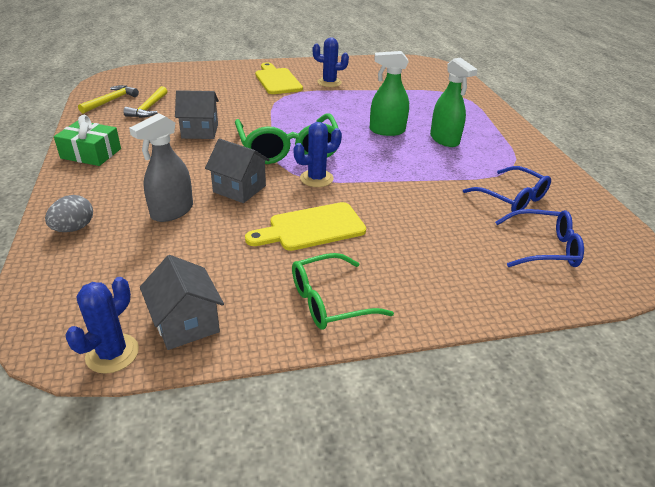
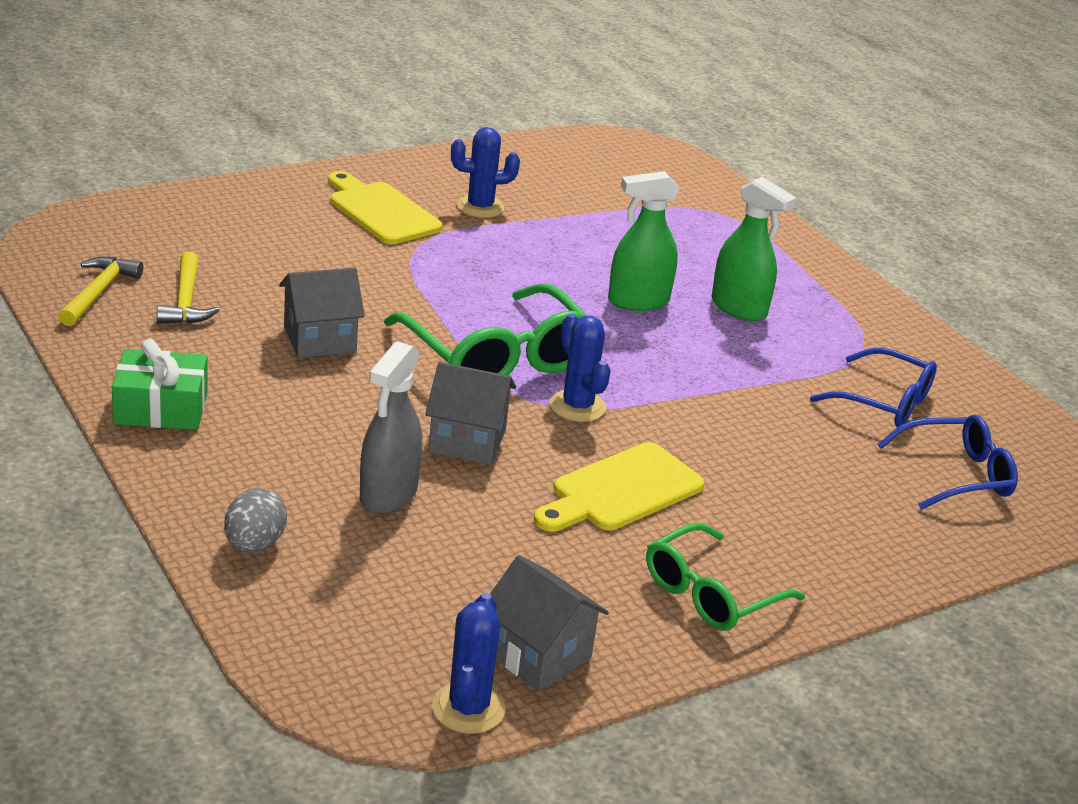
camera: 20 degrees left, 5 degrees down
(316, 178) = (577, 406): blue cactus -> blue cactus turned 75 degrees counterclockwise

